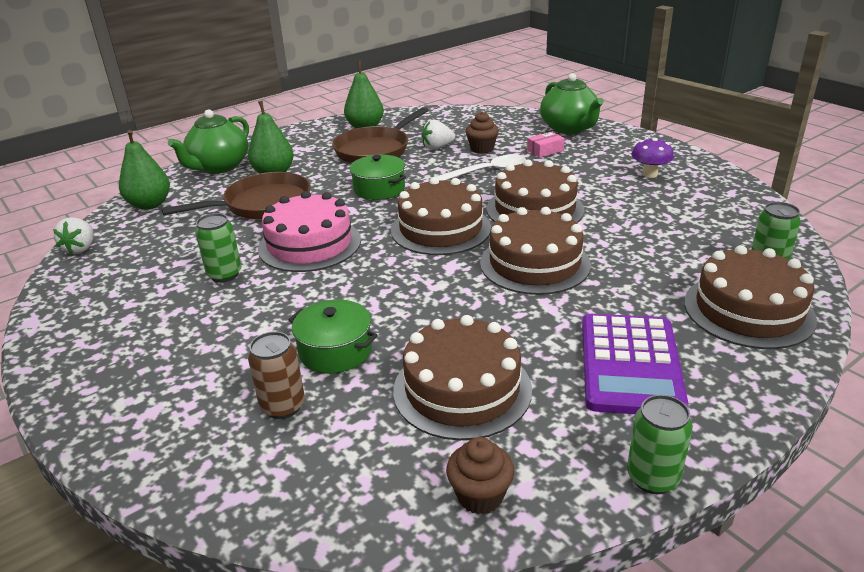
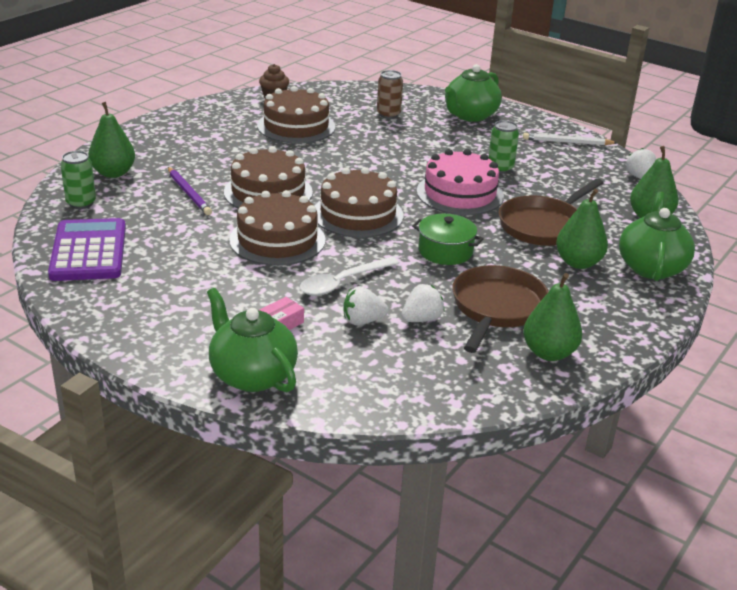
camera: 160 degrees right, 0 degrees up
(79, 311) = (567, 142): none -> white pencil
(146, 388) = (470, 115): none -> green teapot
(335, 351) = (380, 136): green pot -> none
(482, 149) = (362, 321): brown cupcake -> white strawberry
(630, 365) = (200, 142): purple calculator -> purple calculator (89, 251)
(634, 269) = (188, 193): none -> purple pencil
(649, 174) = (153, 294): purple mushroom -> none
(652, 478) = (196, 106): green can -> none
(748, 310) = (113, 173): brown cake -> green pear

